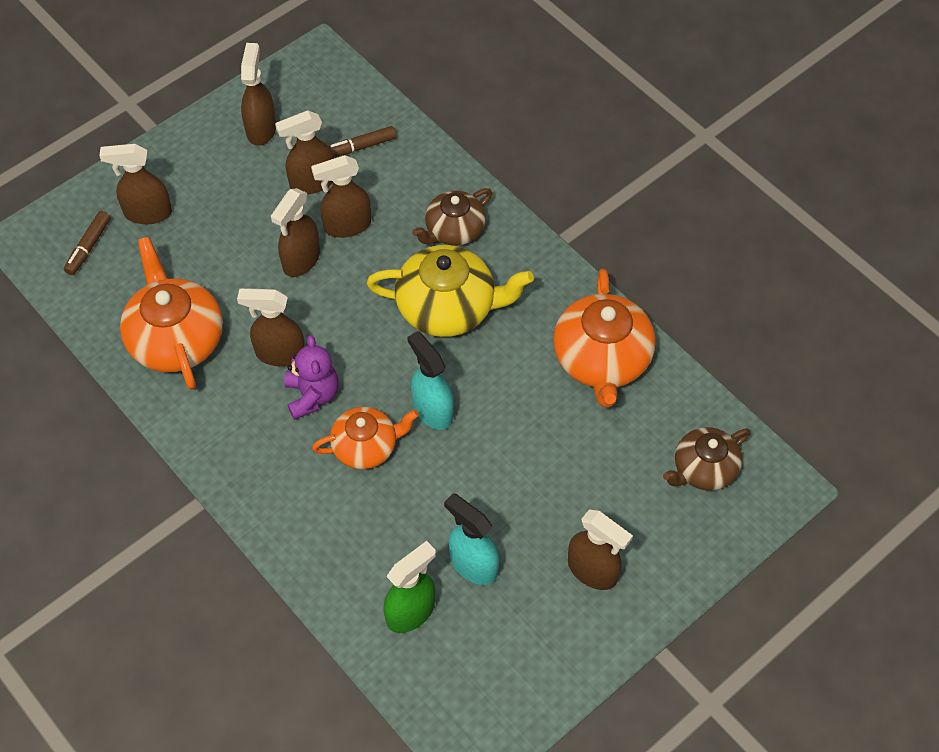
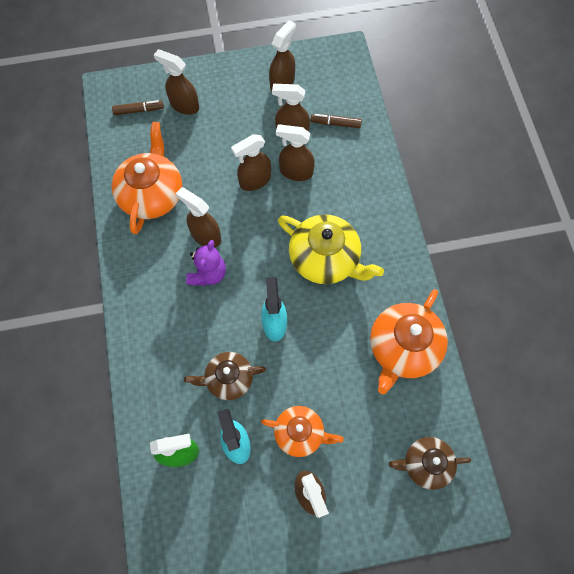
camera: 30 degrees right, 10 degrees up
(89, 247) = (138, 110): brown marker -> brown marker turned 150 degrees counterclockwise
(366, 446) = (220, 326): orange teapot -> orange teapot (300, 433)
(454, 230) = (360, 208): brown teapot -> brown teapot (228, 379)

